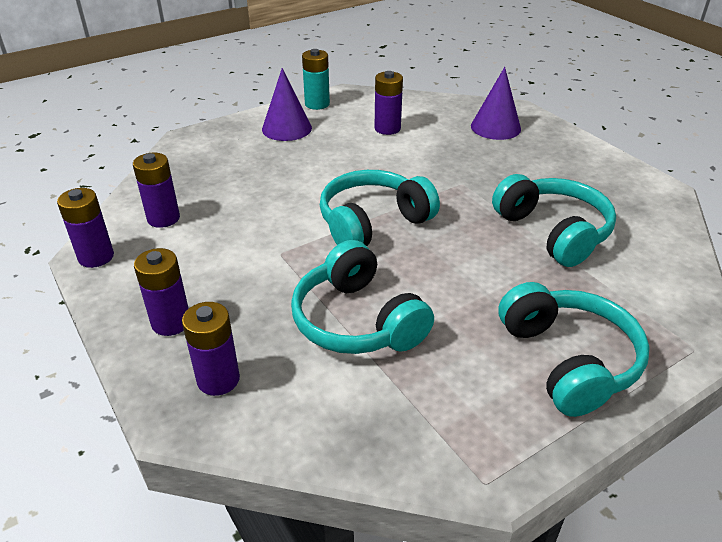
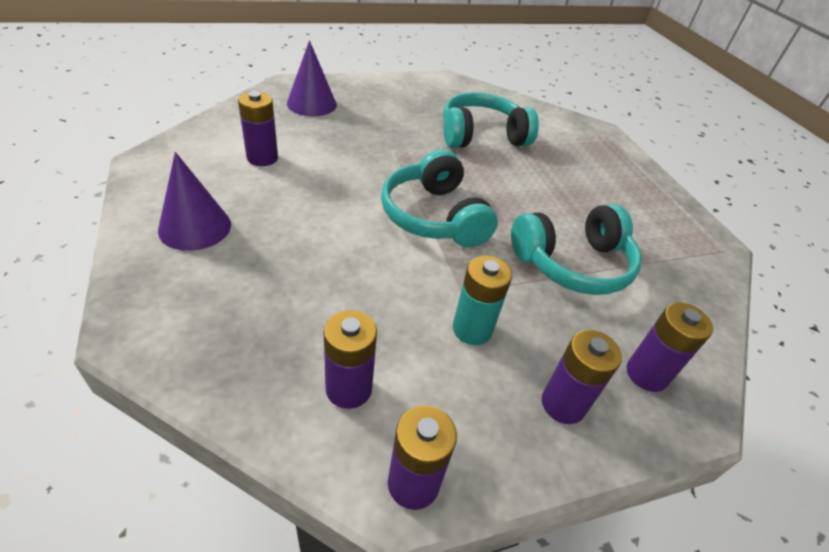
camera: 80 degrees left, 5 degrees up
(317, 104) = (153, 188): turquoise battery -> turquoise battery (472, 329)
(568, 360) = (619, 181): turquoise headphones -> none

